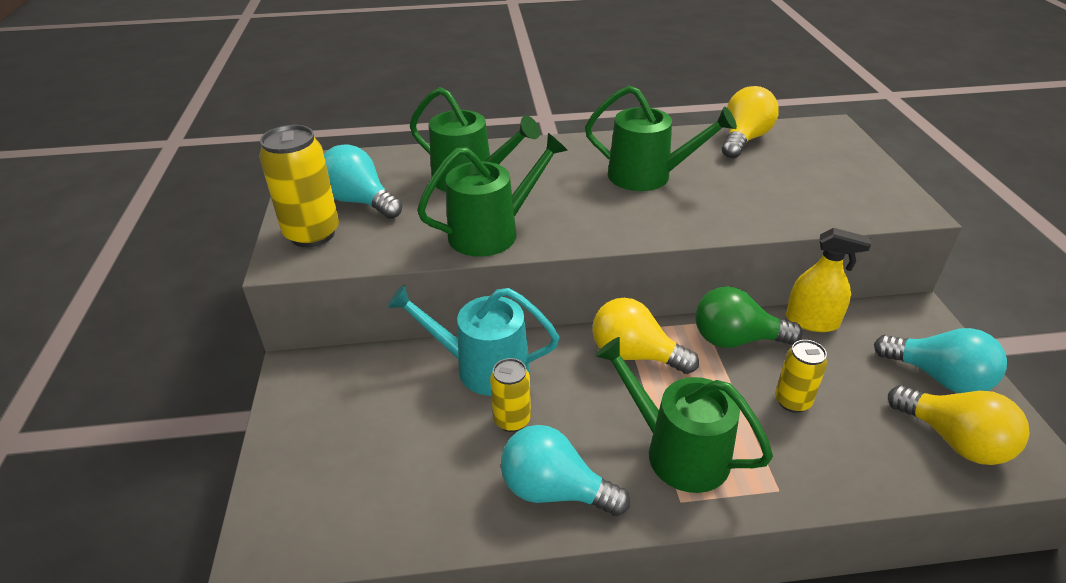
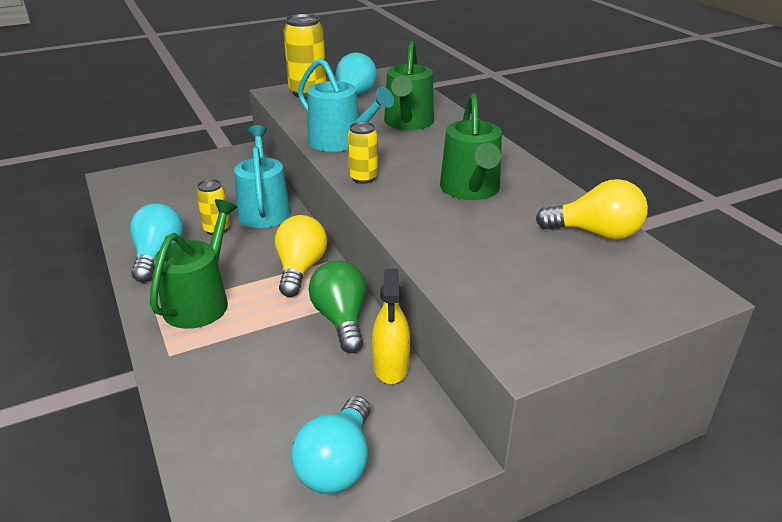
camera: 70 degrees right, 5 degrees down
(491, 232) = (340, 142): green watering can -> turquoise watering can
(792, 401) = (270, 357): yellow can -> yellow can (363, 178)
(954, 440) = (244, 470): yellow light bulb -> none

